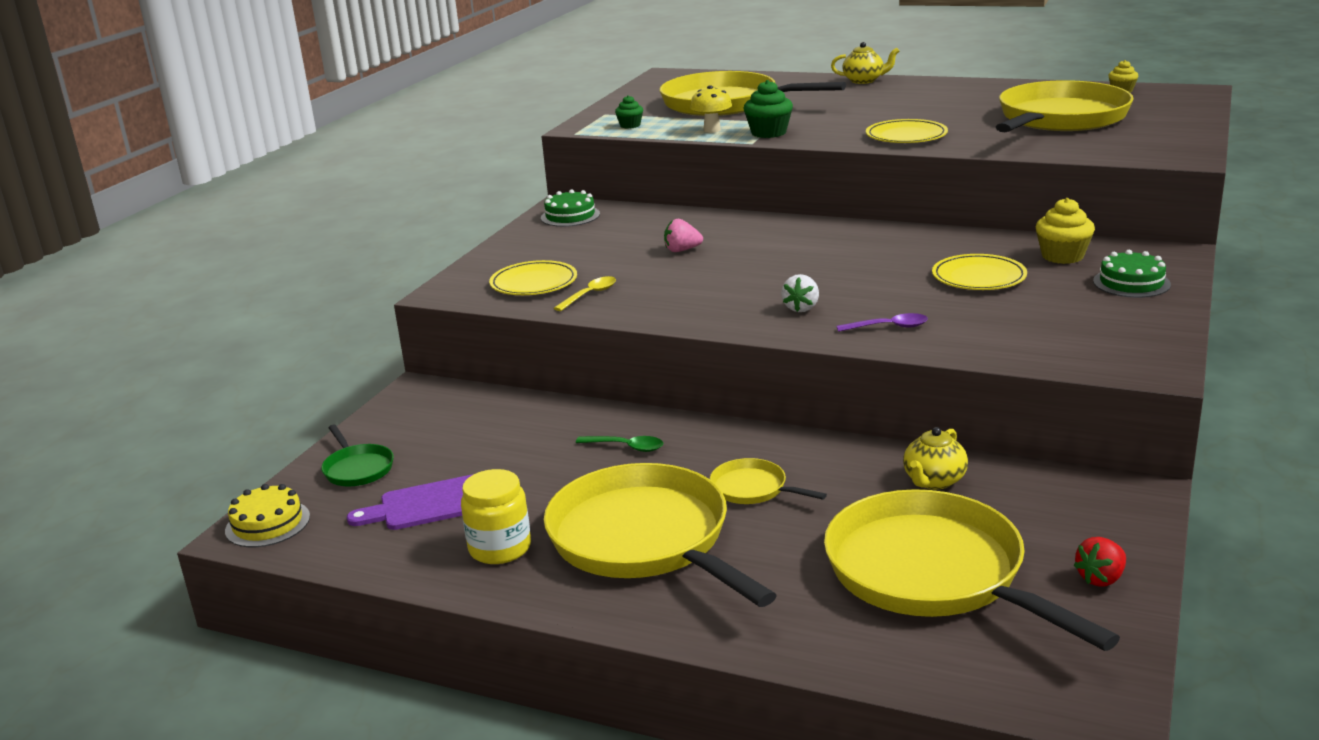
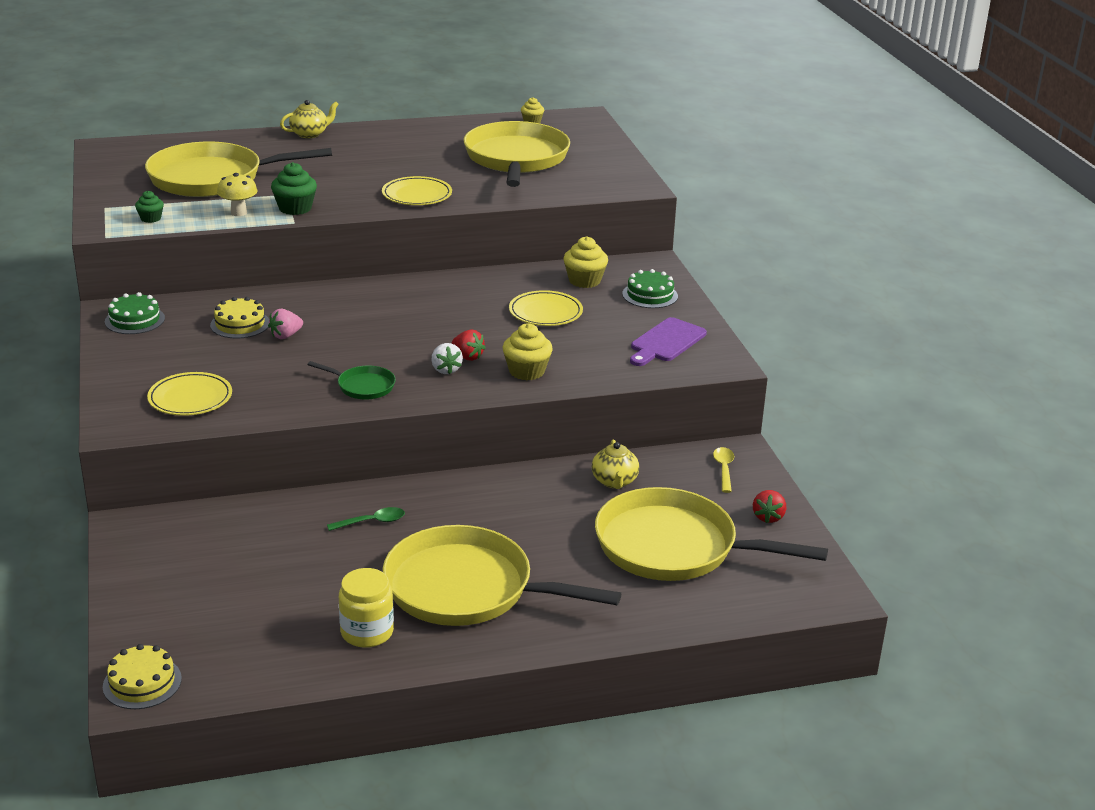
camera: 40 degrees left, 5 degrees up
(357, 469) = (162, 611): green pan -> green pan (363, 386)
(430, 504) = (267, 619): purple cutting board -> purple cutting board (666, 342)
(590, 295) = (257, 398): yellow spoon -> yellow spoon (724, 469)
(653, 234) = (240, 324): none -> yellow cake
(752, 489) = (501, 525): yellow pan -> none
(839, 301) = (467, 357): none -> red strawberry
(889, 327) = (526, 371): purple spoon -> yellow cupcake

